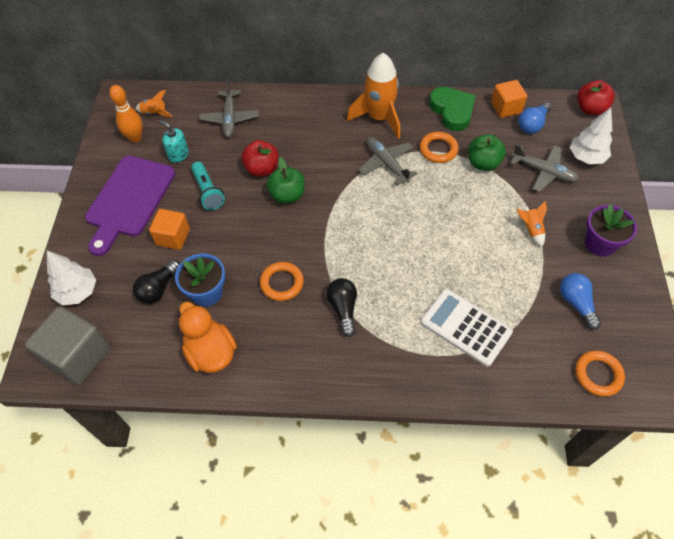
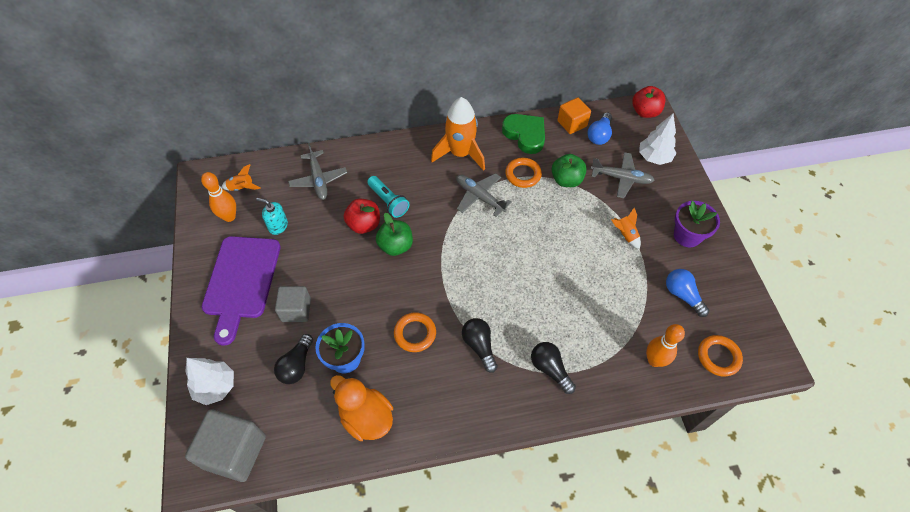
camera: 15 degrees left, 0 degrees up
(173, 237) = (296, 310): orange cube -> grey cube
(208, 192) = (318, 257): turquoise flashlight -> turquoise flashlight (388, 201)
(410, 347) = (550, 369): none -> black light bulb
(465, 327) = (594, 339): white calculator -> none
(525, 363) = (654, 360): none -> orange bowling pin

